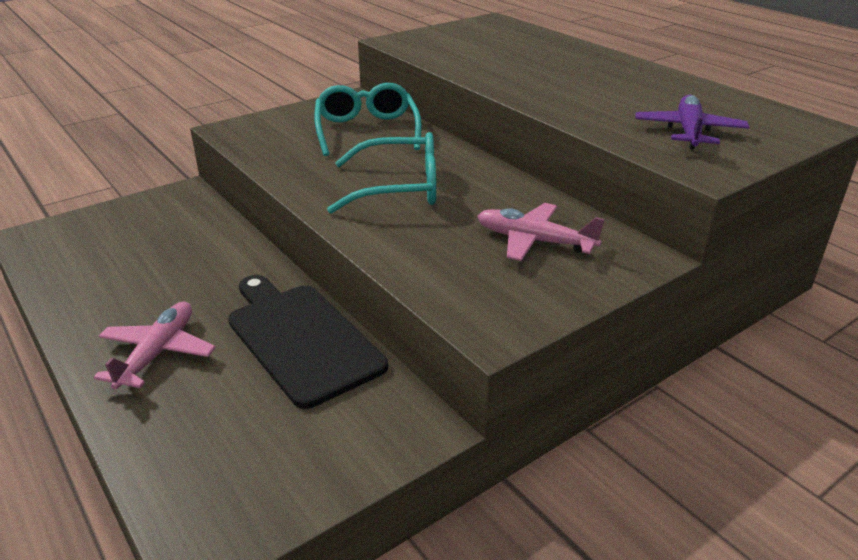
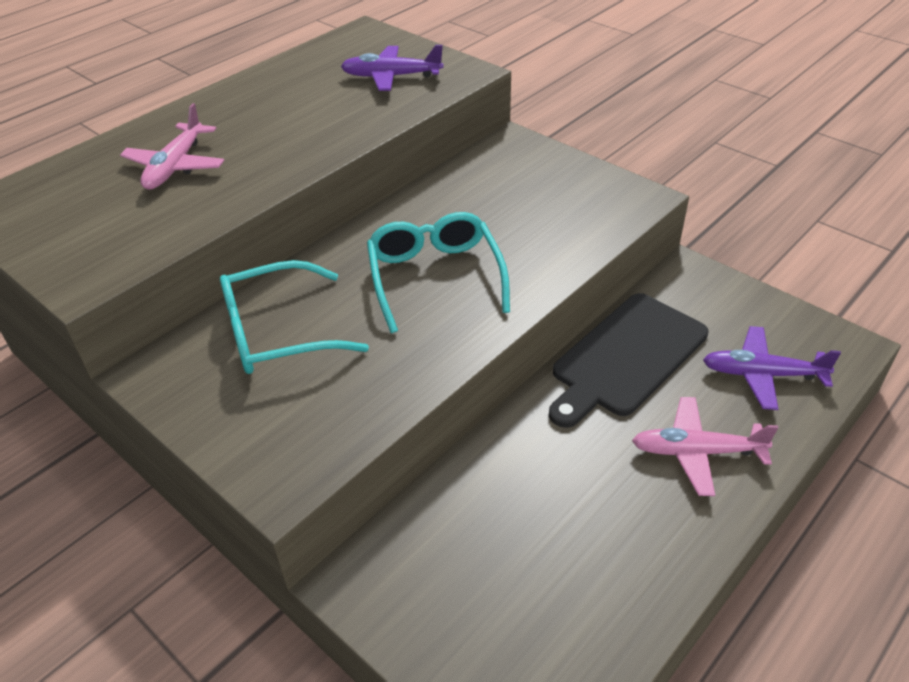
camera: 100 degrees left, 10 degrees up
(214, 434) = (762, 374): none -> purple plane
(534, 241) = (510, 188): pink plane -> pink plane (175, 166)

